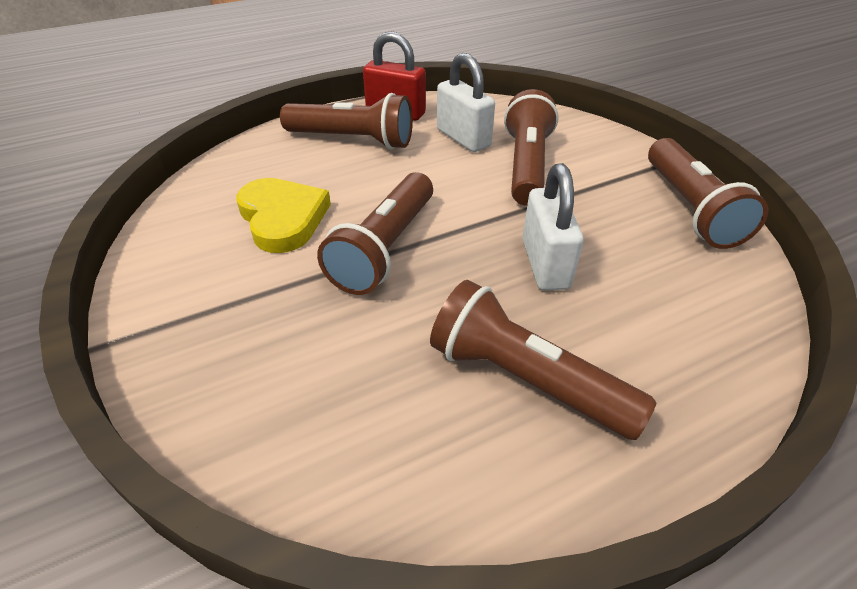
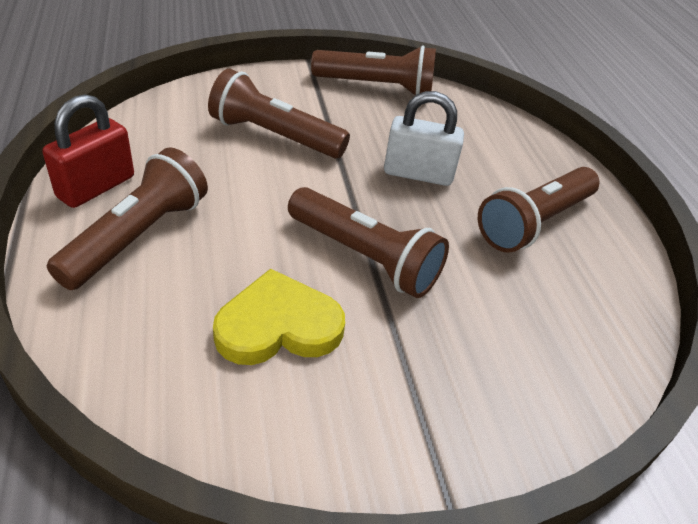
camera: 80 degrees left, 0 degrees up
(463, 138) = (196, 156): white padlock -> none

